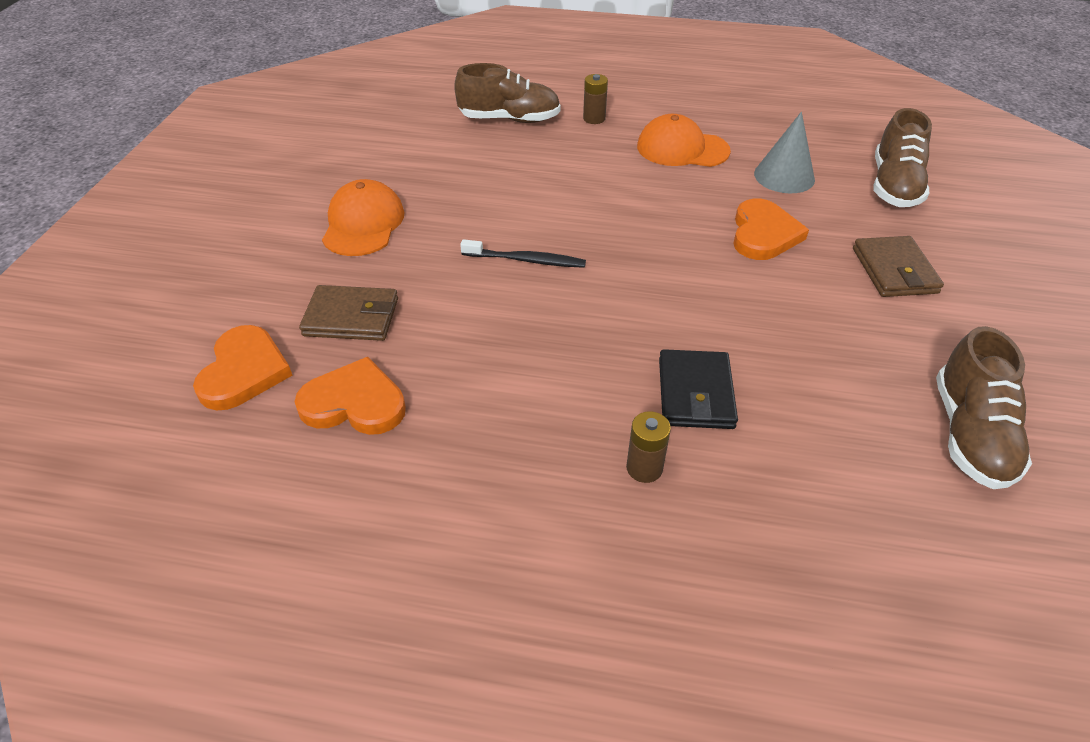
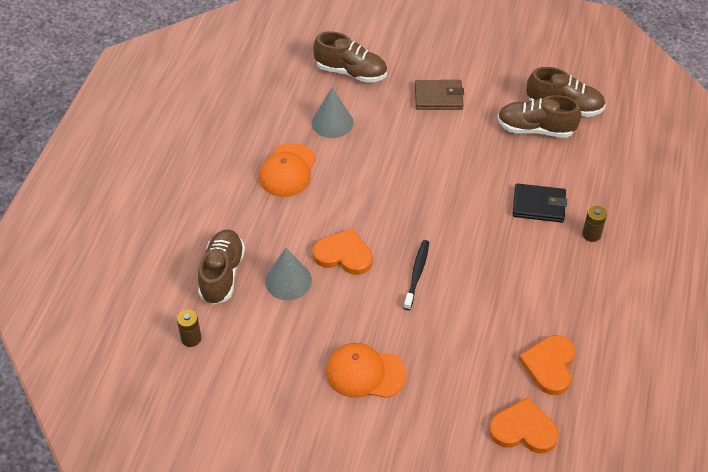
camera: 85 degrees left, 5 degrees up
(351, 317) = (472, 373): brown wallet -> none
(504, 161) = (288, 281): none -> grey cone
(594, 118) = (232, 218): brown battery -> brown battery (191, 338)
(763, 234) = (398, 147): orange heart -> orange heart (344, 255)
(884, 390) = (535, 129): none -> brown shoe

